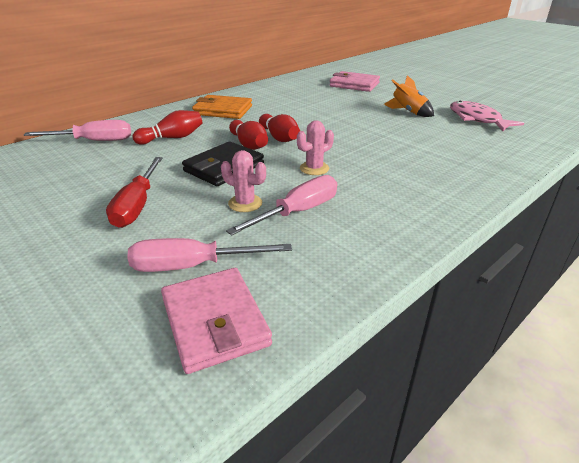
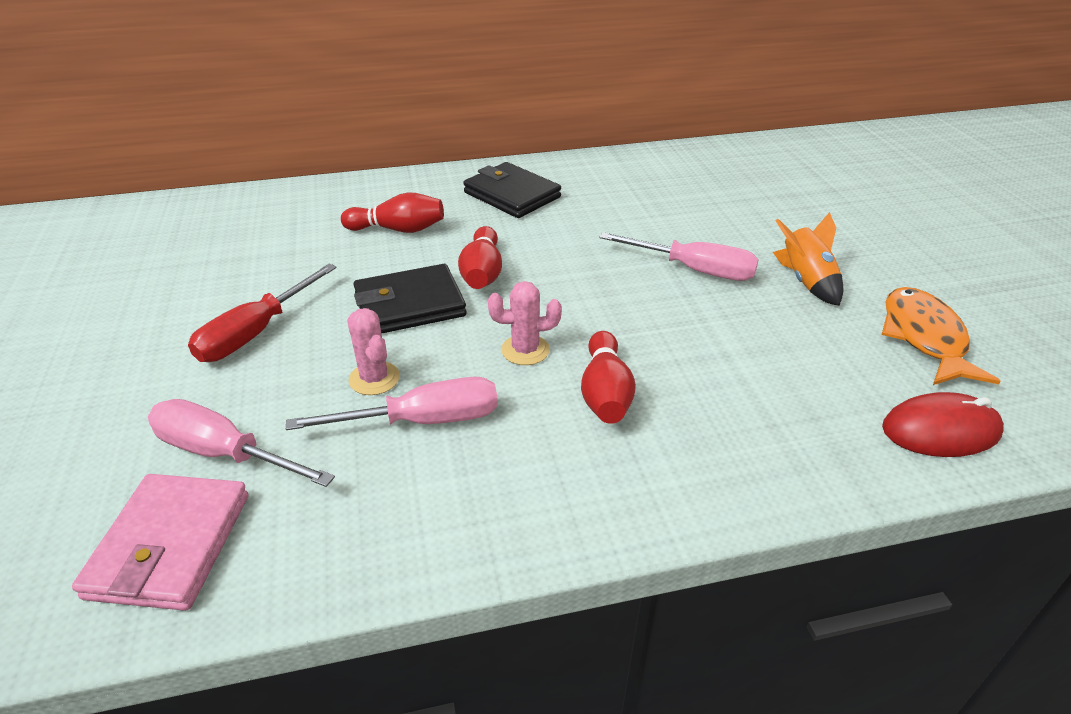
camera: 30 degrees right, 5 degrees up
(94, 141) = (306, 207): pink screwdriver -> pink screwdriver (694, 270)
(223, 110) = (512, 195): orange wallet -> black wallet
(279, 137) = (537, 272): red bowling pin -> red bowling pin (605, 393)
(354, 84) = (775, 192): pink wallet -> none
(477, 119) = (924, 338): pink fish -> orange fish
(521, 146) = (940, 430): none -> red mouse

